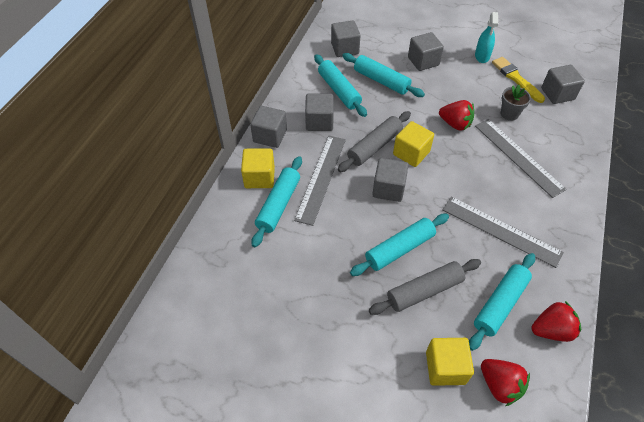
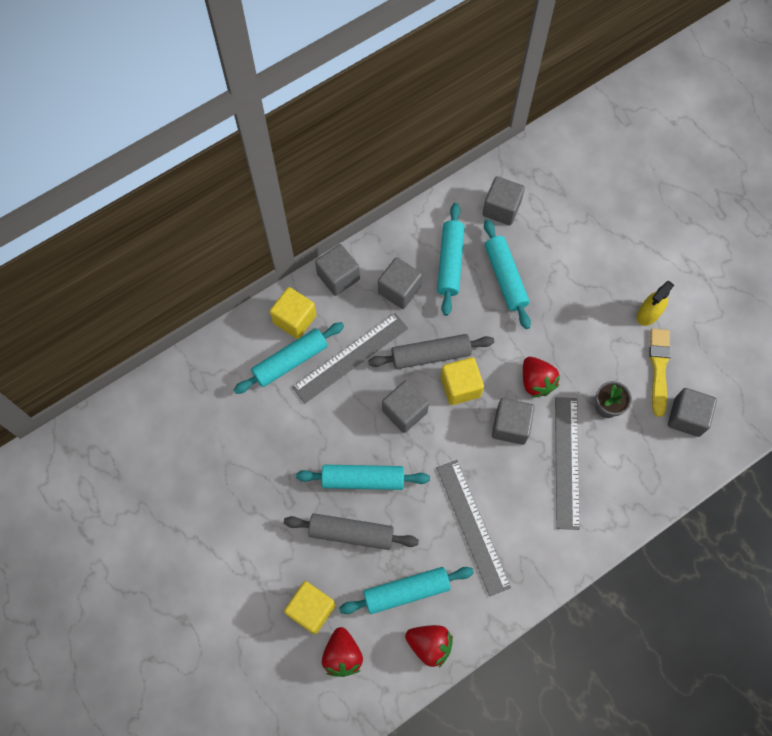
camera: 35 degrees right, 15 degrees up
(423, 61) = (574, 280): grey cube -> grey cube (510, 426)
(482, 56) = (648, 314): turquoise spray bottle -> yellow spray bottle

